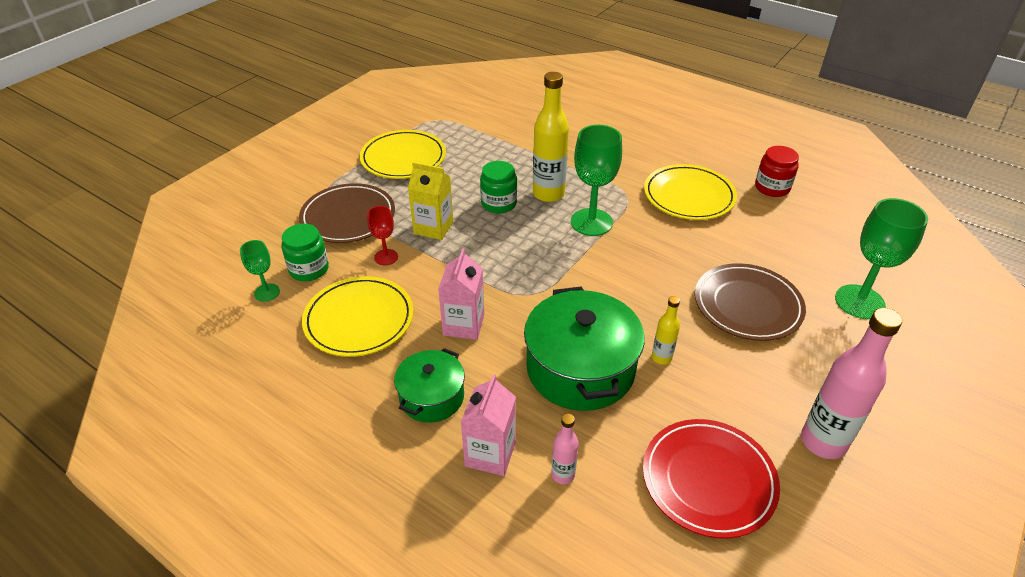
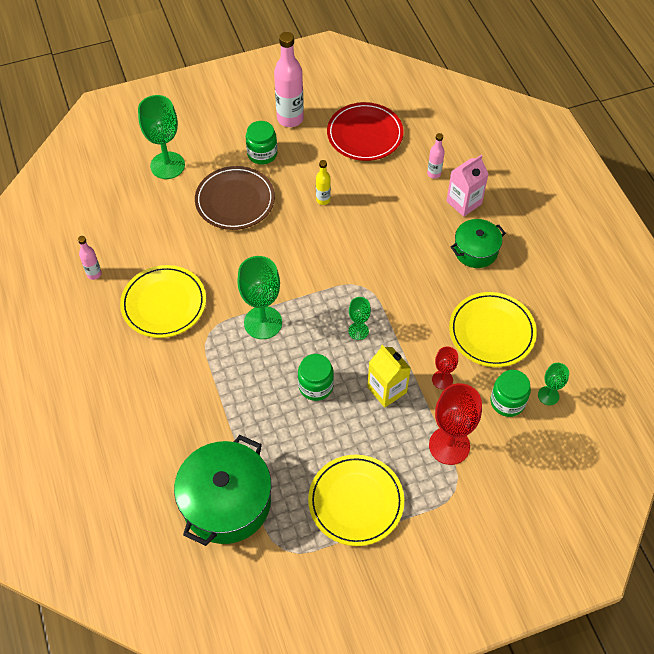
camera: 145 degrees left, 15 degrees up
(348, 217) = (449, 445): brown plate -> red goblet
(463, 325) = (424, 288): pink carton -> none
(498, 256) = (358, 331): none -> green goblet
(548, 194) = (267, 372): yellow bottle -> none
(580, 369) = (376, 219): green pot -> green pot (226, 502)
(772, 187) = (94, 274): red jar -> pink bottle
(790, 372) = (262, 154): none -> green jar

